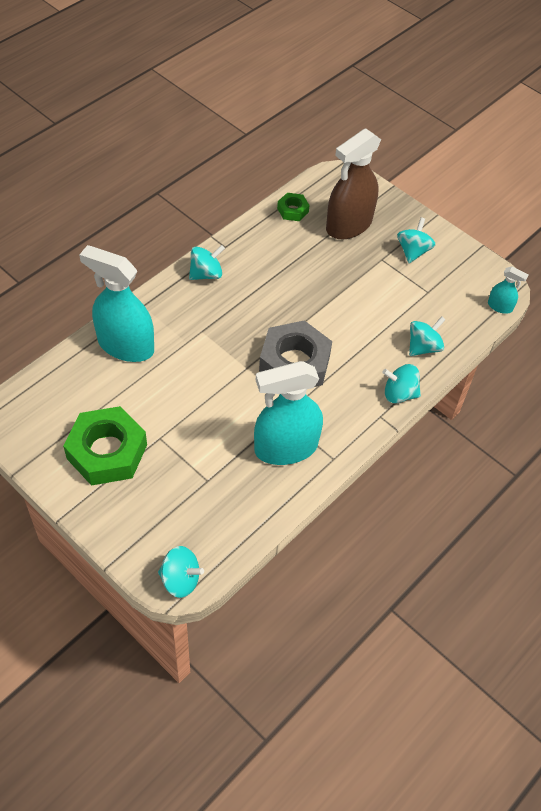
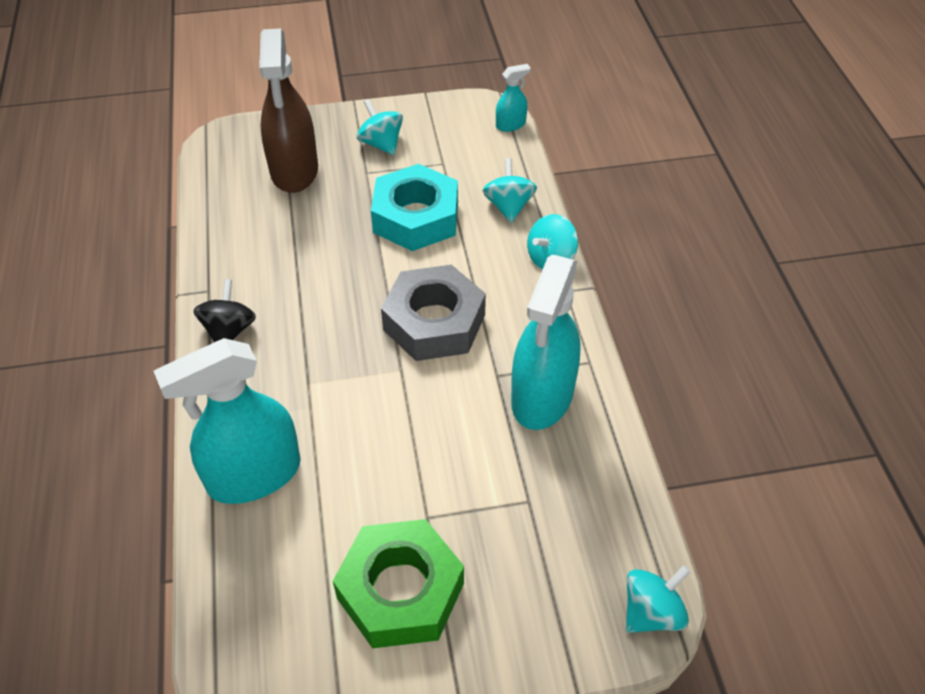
camera: 50 degrees left, 5 degrees down
(206, 274) = (229, 330): turquoise spinning top -> black spinning top
(293, 210) = (223, 203): green nut -> none
(368, 305) = (416, 217): none -> turquoise nut

